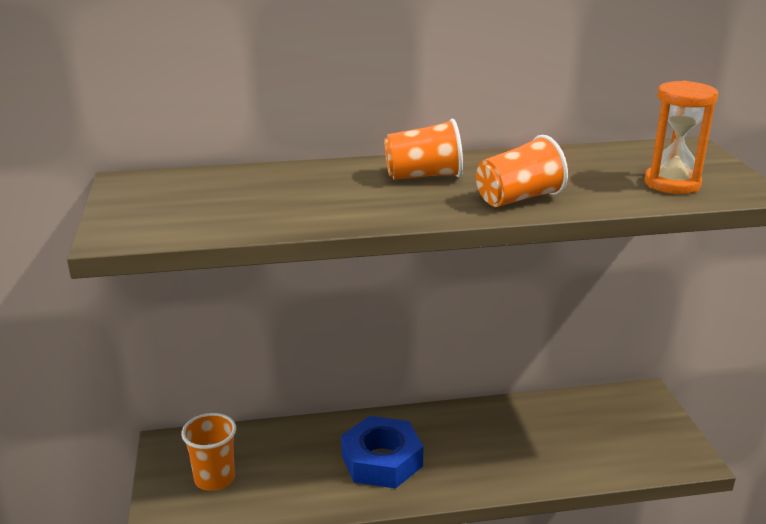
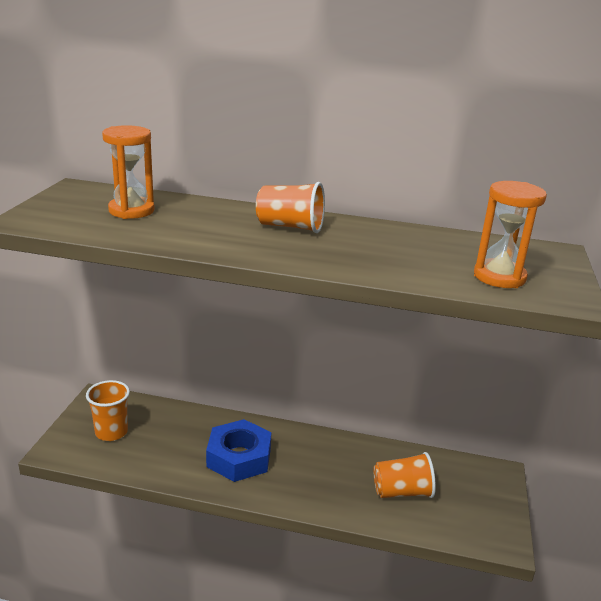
camera: 20 degrees right, 0 degrees up
(231, 195) = (131, 211): none -> orange hourglass
(518, 199) = (346, 259): orange cup -> orange cup (402, 492)

